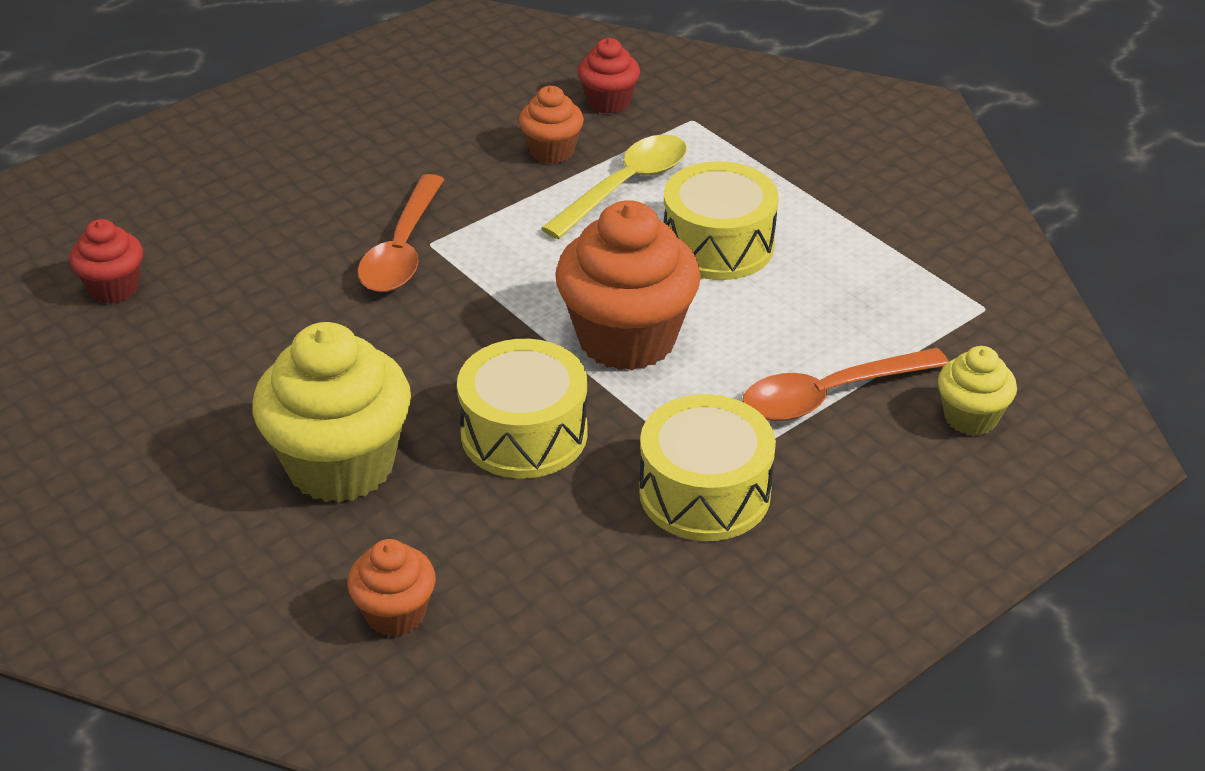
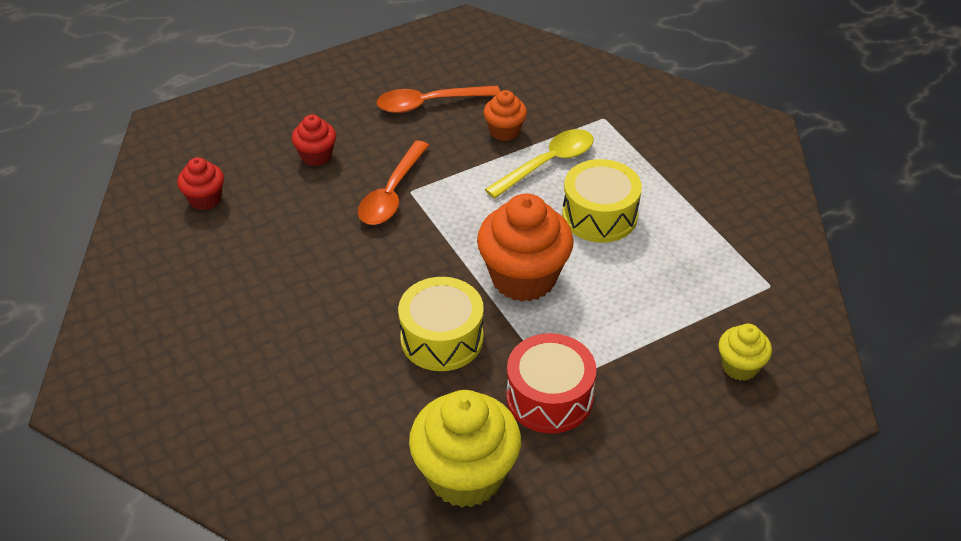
camera: 10 degrees right, 5 degrees up
(341, 465) = (321, 345): yellow cupcake -> yellow cupcake (465, 476)
(395, 613) = (334, 455): orange cupcake -> none
(608, 102) = (550, 98): red cupcake -> red cupcake (316, 156)
(704, 492) = (549, 397): yellow drum -> red drum
(829, 395) = (648, 337): orange spoon -> orange spoon (429, 103)

